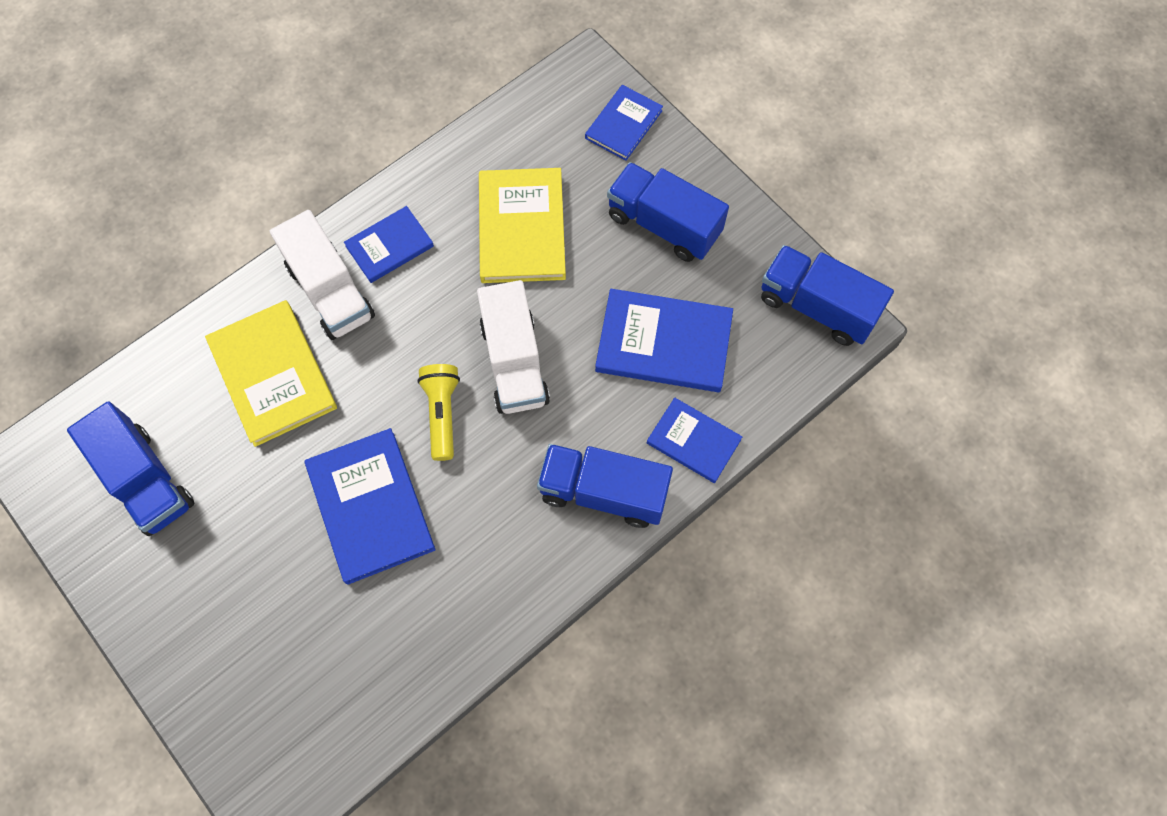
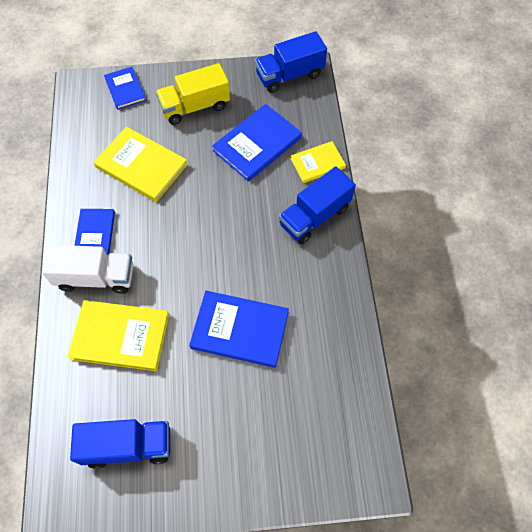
camera: 55 degrees left, 5 degrees down
(442, 414) = (214, 264): yellow flashlight -> none
(514, 362) = (213, 214): white truck -> none
(663, 225) = (195, 106): blue truck -> yellow truck
(693, 441) = (317, 163): blue book -> yellow book

